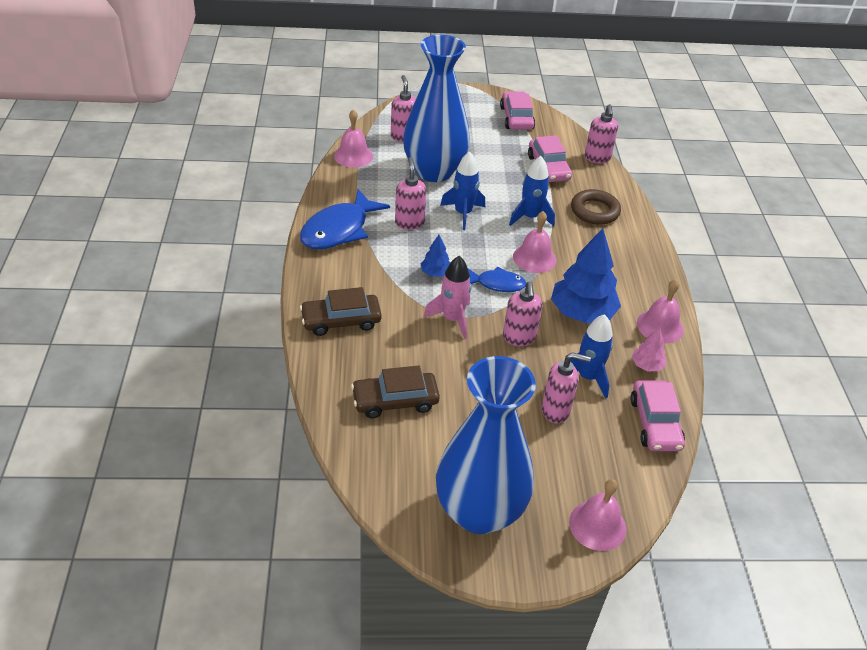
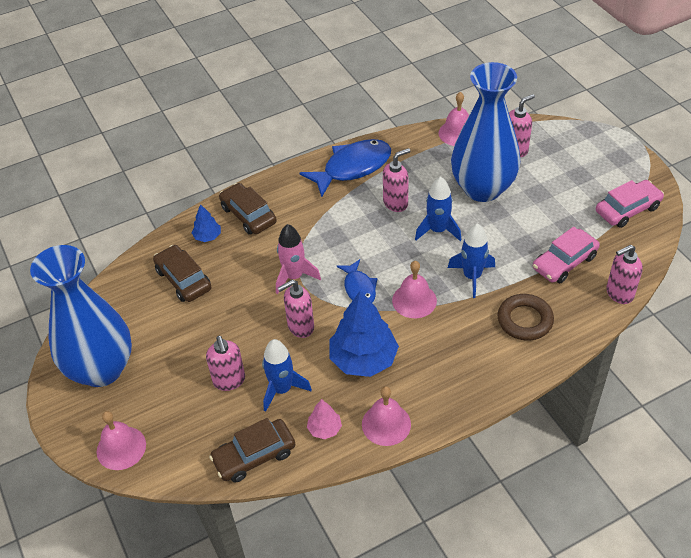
camera: 70 degrees right, 5 degrees up
(339, 230) = (352, 168): blue fish -> blue fish turned 135 degrees clockwise
(435, 273) = (344, 244): blue tree -> blue tree (207, 236)
(655, 423) = (254, 456): pink car -> brown car

